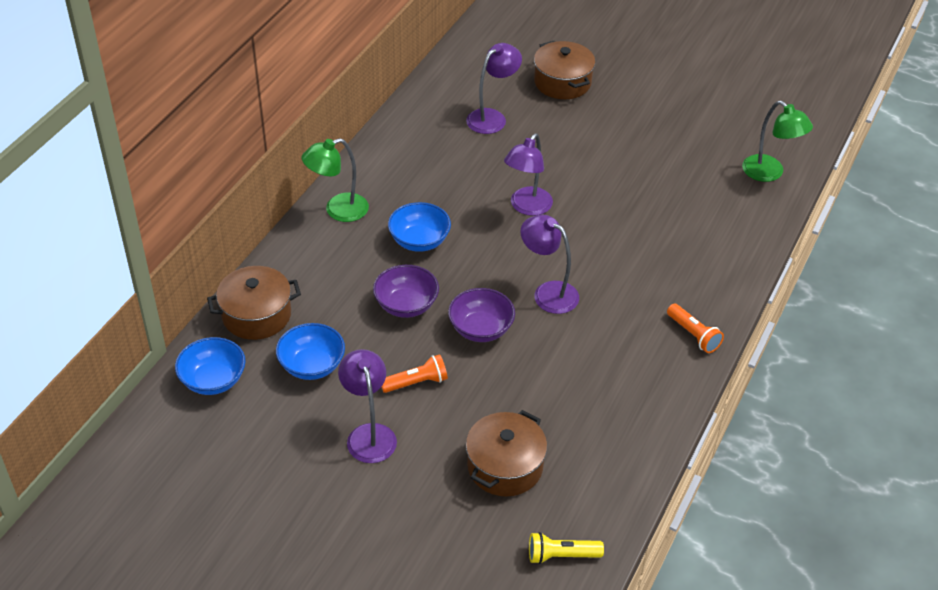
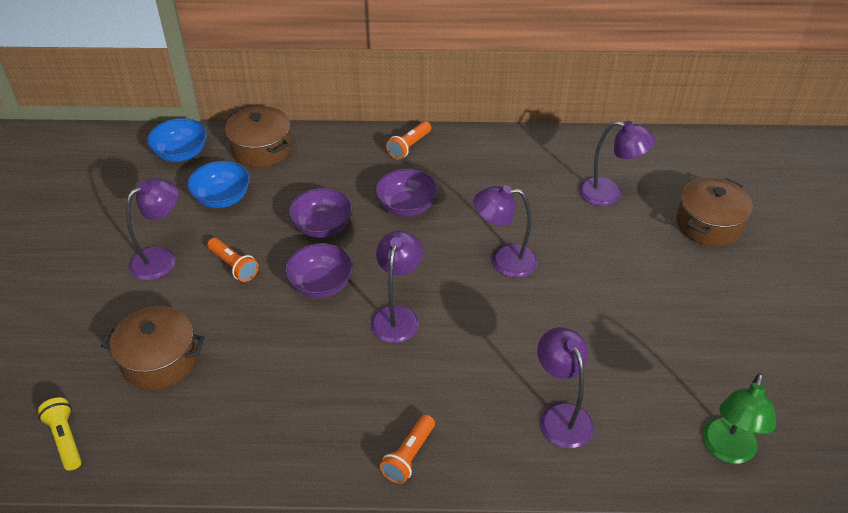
camera: 65 degrees right, 0 degrees up
(338, 210) = (409, 146): green lamp -> orange flashlight
(419, 241) = (406, 206): blue bowl -> purple bowl
(699, 239) = (561, 416): none -> purple lamp

